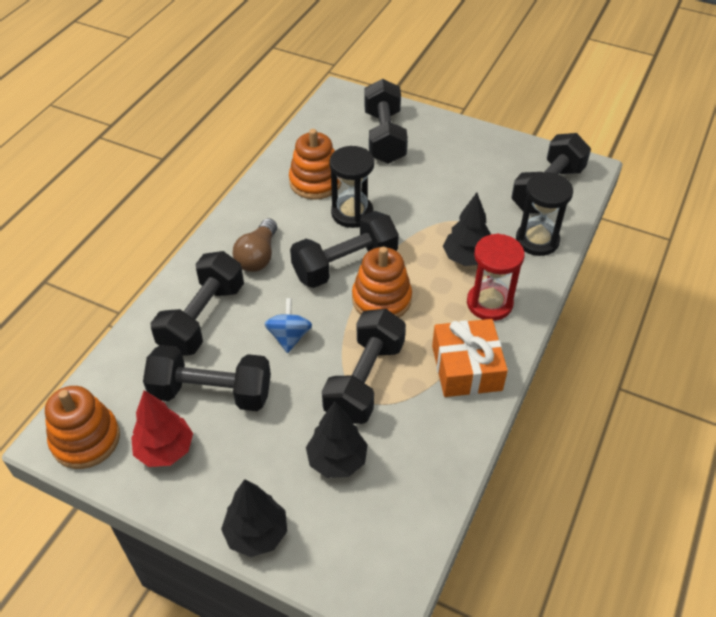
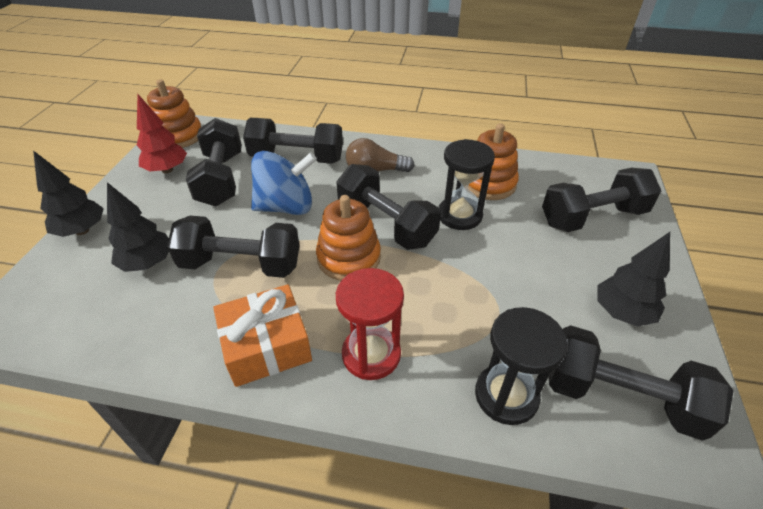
camera: 75 degrees right, 5 degrees down
(289, 337) = (286, 207): blue spinning top -> blue spinning top, size x1.70
(466, 258) = (437, 320): black tree -> black tree (622, 312)

